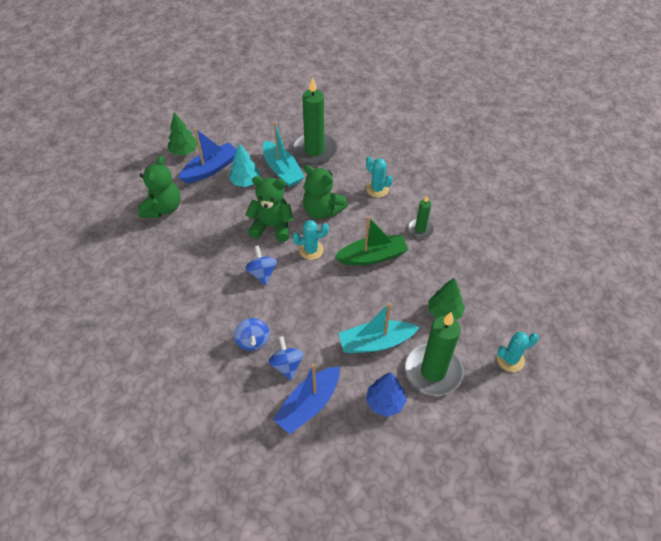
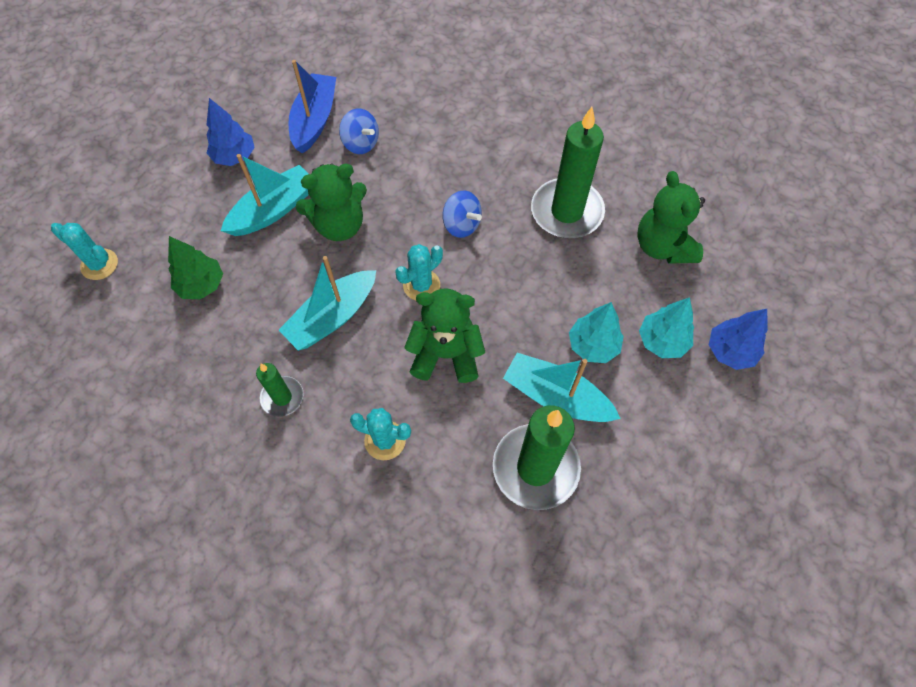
camera: 150 degrees right, 10 degrees up
(184, 151) = (730, 351): green tree -> blue tree
(211, 169) = (662, 341): blue boat -> turquoise tree
(253, 341) = (414, 149): blue spinning top -> none
(272, 226) = (498, 293): green teddy bear -> green teddy bear (339, 225)
(372, 256) = (332, 317): green boat -> turquoise boat
(433, 371) = (192, 210): green candle -> green candle (566, 212)
(510, 359) = (99, 264): turquoise cactus -> turquoise cactus turned 75 degrees clockwise

